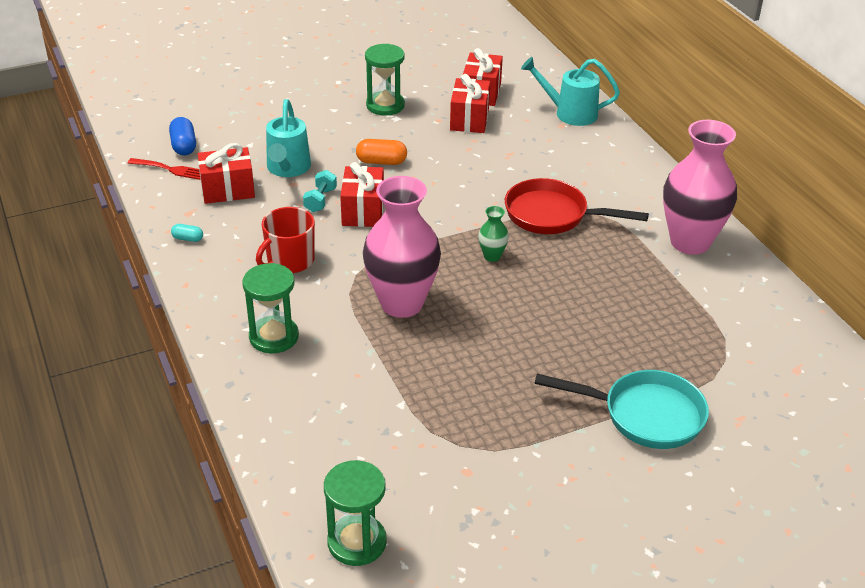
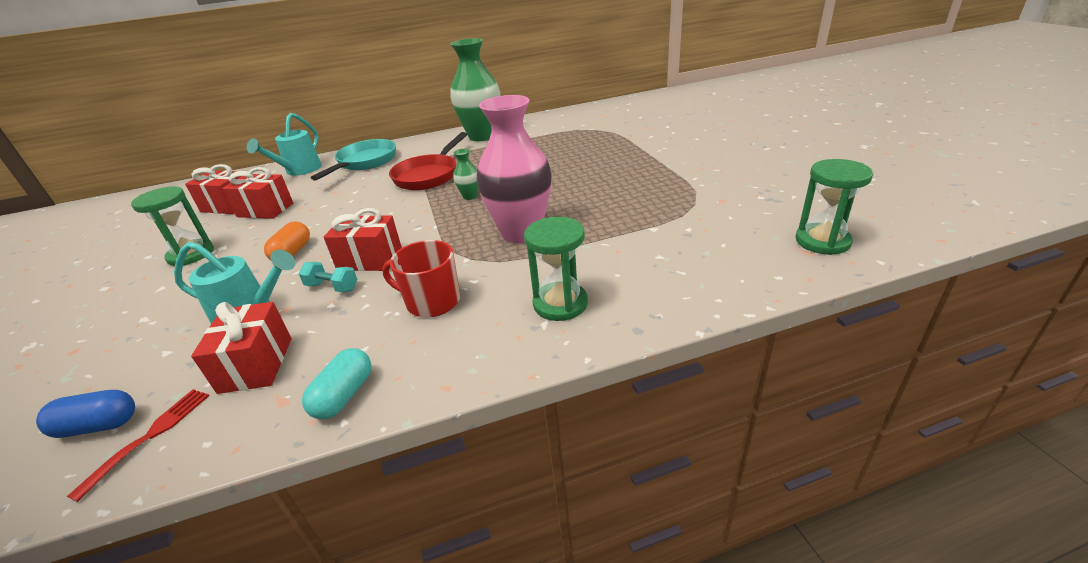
camera: 80 degrees left, 5 degrees down
(188, 239) = (344, 395): turquoise capsule -> turquoise capsule, size x1.70
(289, 261) = (432, 301): red mug -> red mug turned 150 degrees clockwise
(645, 415) = (649, 148): turquoise pan -> turquoise pan (364, 162)
(690, 242) = (482, 136): pink vase -> green vase

